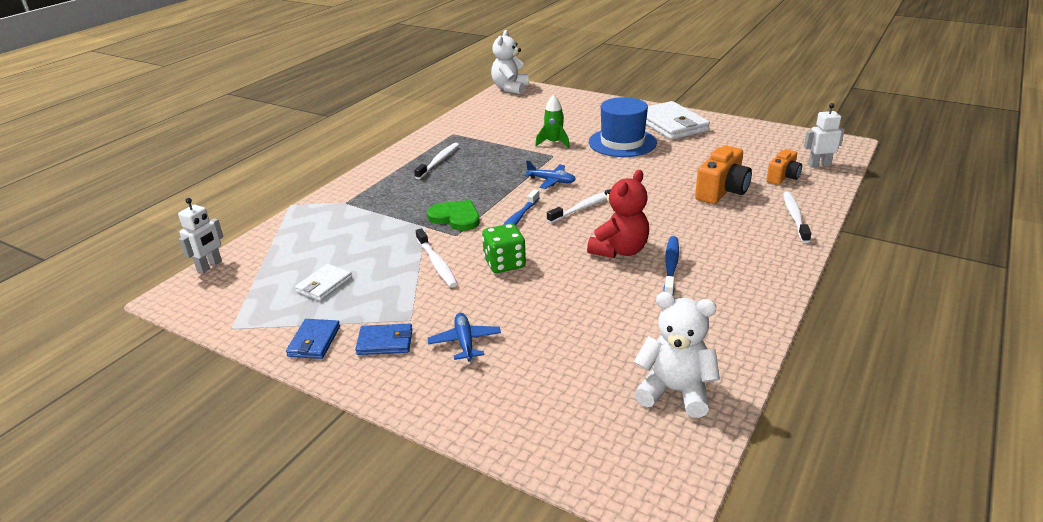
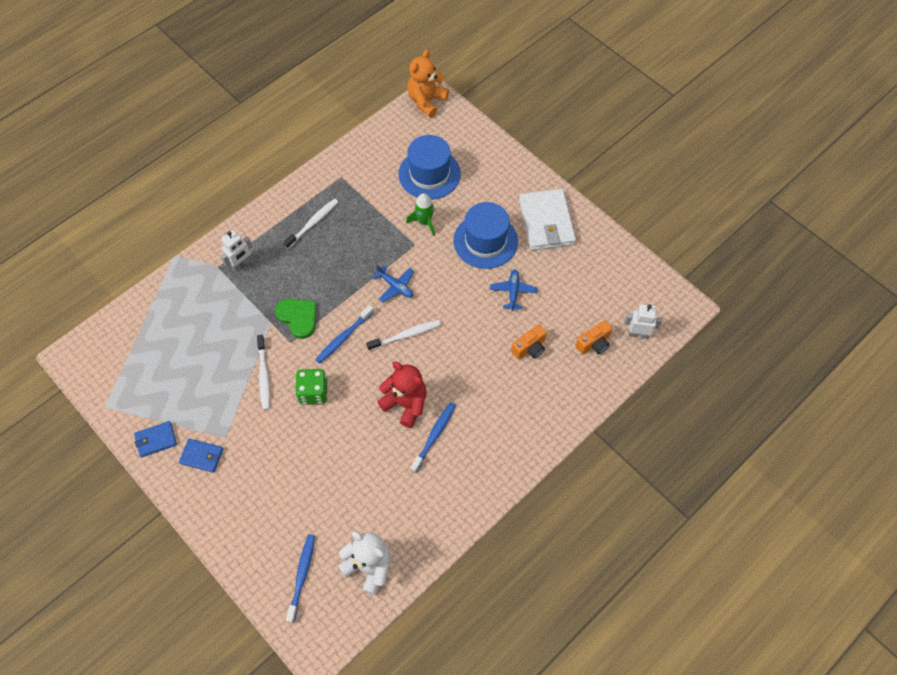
camera: 15 degrees right, 30 degrees up
(209, 266) = (100, 325): white robot -> white robot (241, 264)
(314, 341) = (156, 440): blue wallet -> blue wallet turned 45 degrees clockwise
(324, 285) = (176, 376): white wallet -> none
(465, 342) = (254, 474): blue plane -> blue plane (513, 292)
(510, 89) = (426, 101): white teddy bear -> orange teddy bear
(539, 119) = (429, 174): none -> blue hat
(587, 423) = (302, 576): none -> blue toothbrush
(619, 250) = (405, 404): red teddy bear -> red teddy bear turned 105 degrees counterclockwise
(722, 191) = (529, 348): orange camera -> orange camera, size x0.63
(794, 217) = (566, 404): white toothbrush -> none

